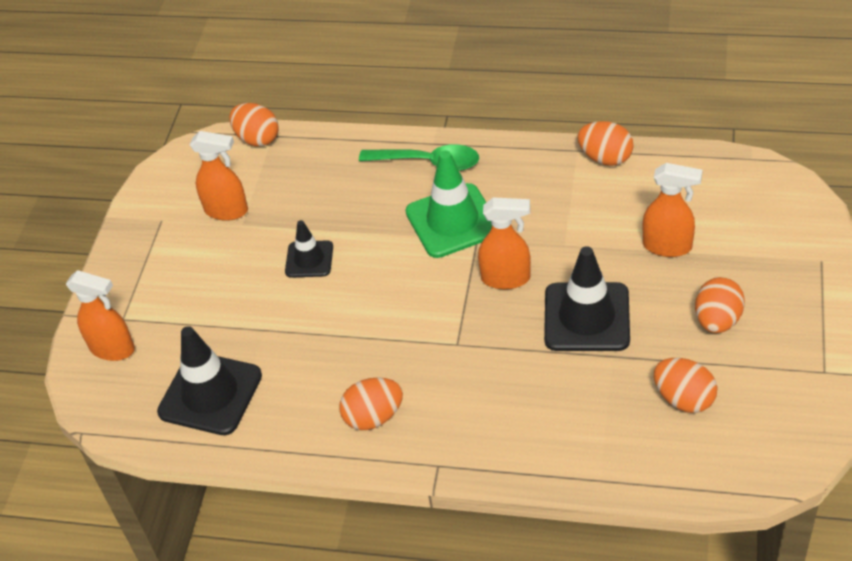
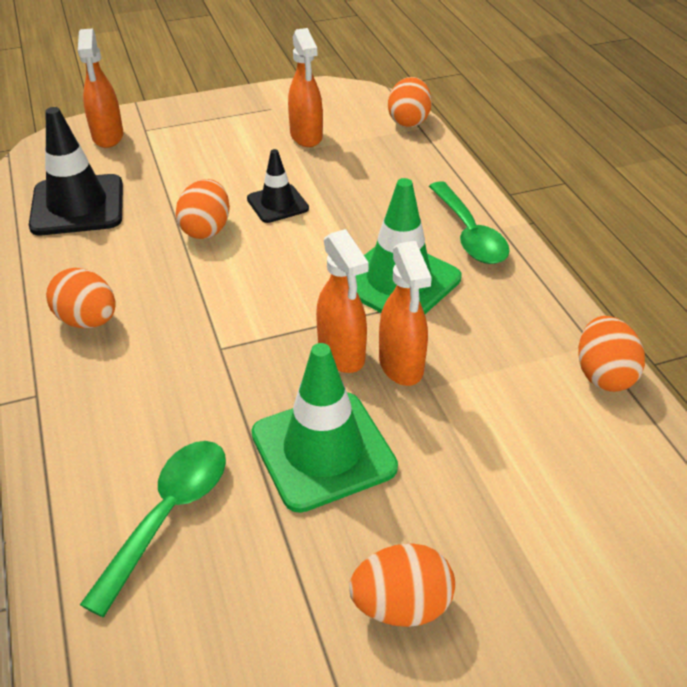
camera: 55 degrees right, 5 degrees down
(586, 317) = (323, 450): black traffic cone -> green traffic cone
(594, 412) = (168, 515): none -> green spoon
(667, 246) = (501, 494): orange spray bottle -> orange spray bottle (401, 365)
(684, 399) = (233, 613): orange egg -> orange egg (206, 229)

